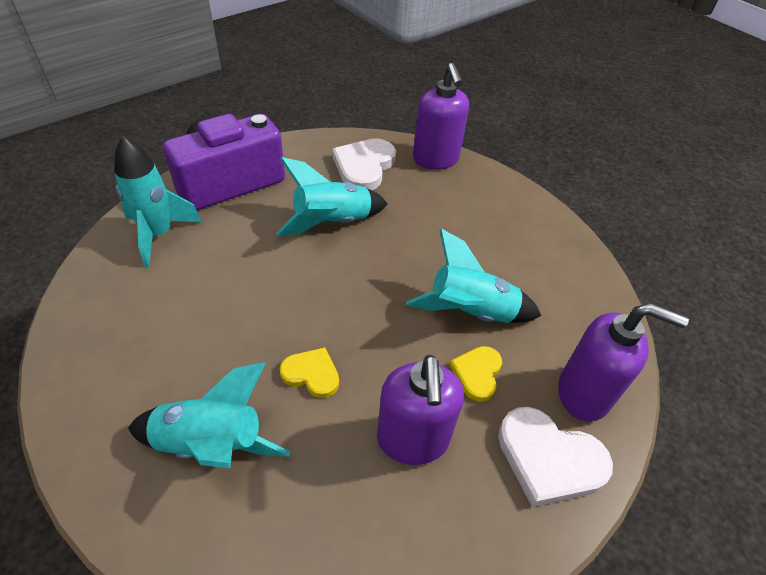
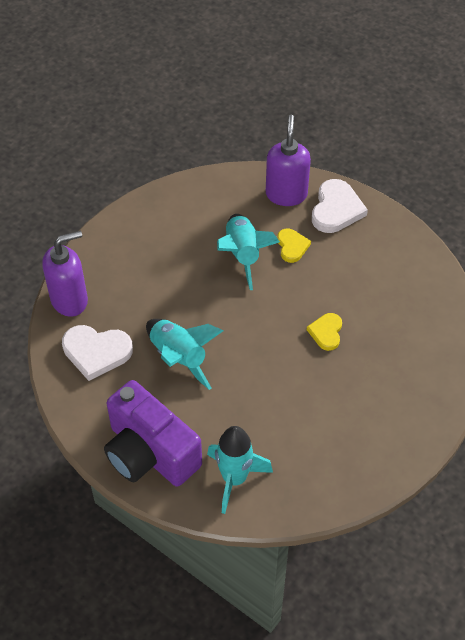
camera: 100 degrees left, 5 degrees up
(212, 444) = (393, 369): turquoise rocket -> none
(412, 440) = (350, 272): purple soap dispenser -> none
(477, 373) = (292, 246): yellow heart -> yellow heart turned 105 degrees counterclockwise

